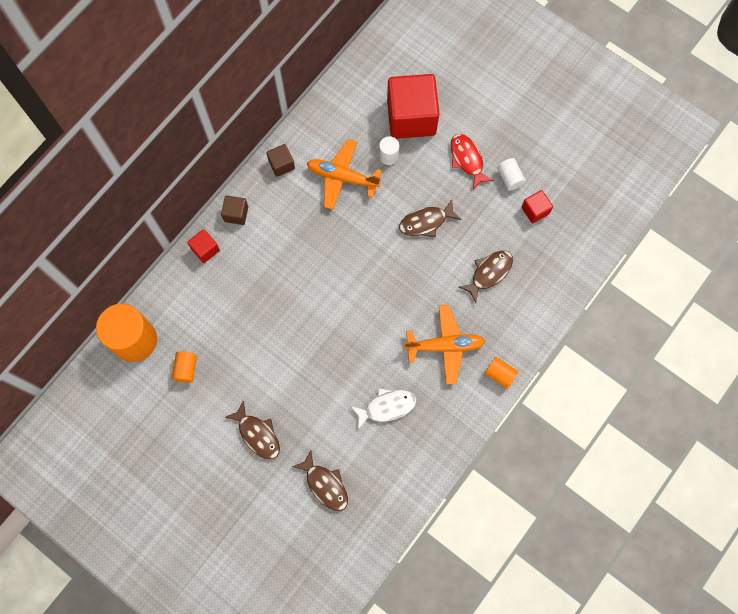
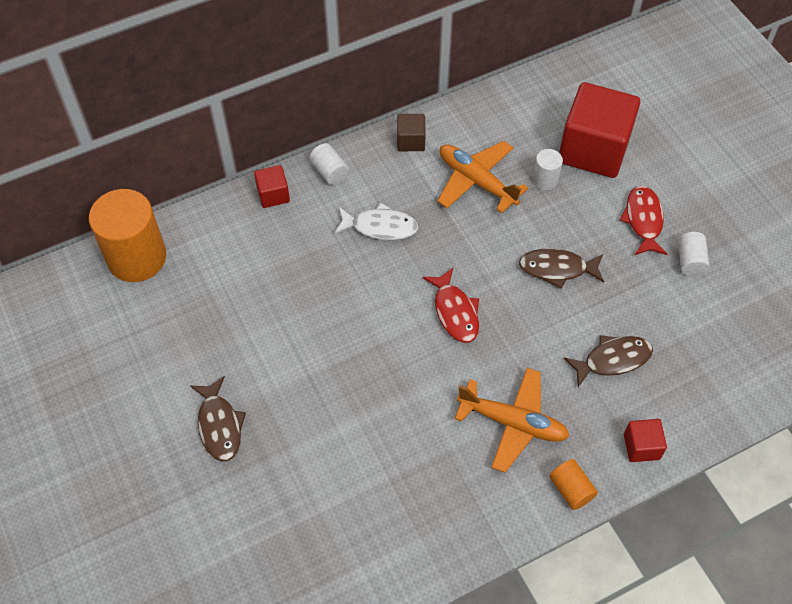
camera: 25 degrees right, 15 degrees down
(186, 369) = (177, 313): orange cylinder -> none
(236, 214) = (329, 171): brown cube -> white cylinder
(325, 485) = (270, 525): brown fish -> none
(373, 284) = (455, 312): none -> red fish
(387, 407) = (400, 464): white fish -> white fish (380, 227)
(535, 210) = (707, 311): red cube -> red cube (641, 446)

